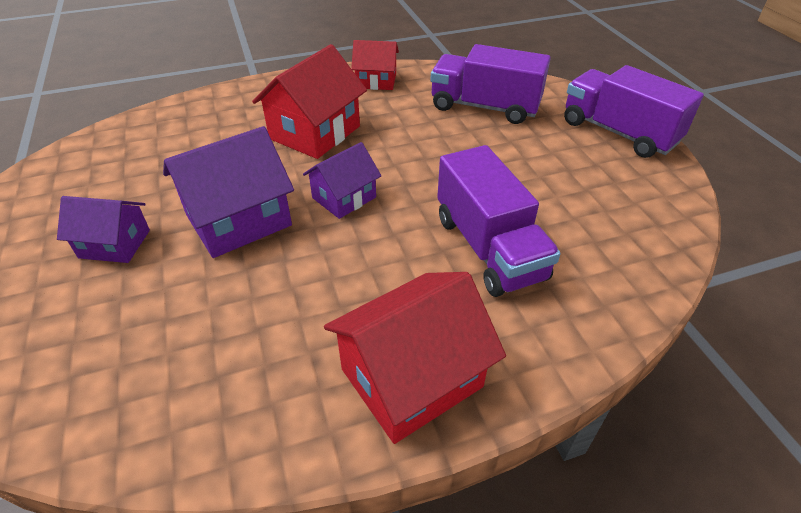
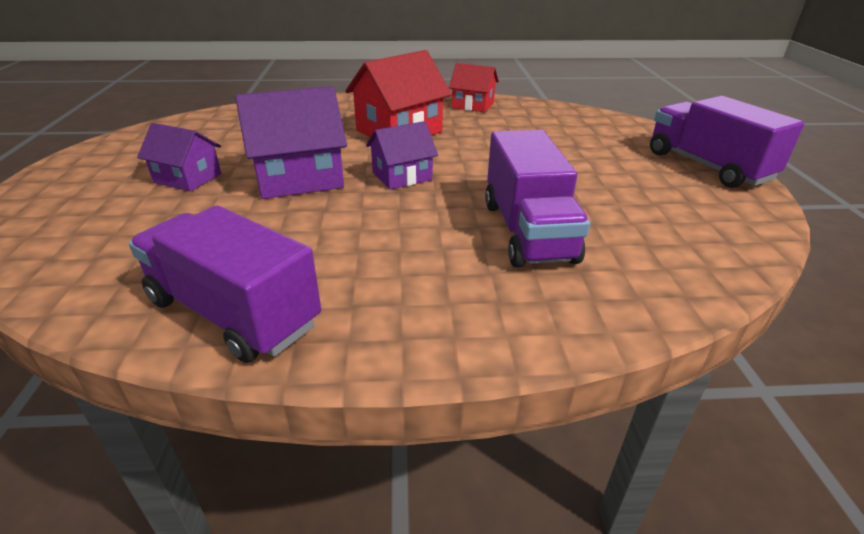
camera: 15 degrees right, 10 degrees down
(412, 378) = (398, 316): red house -> none
(484, 107) = (570, 133): purple truck -> purple truck (233, 313)

